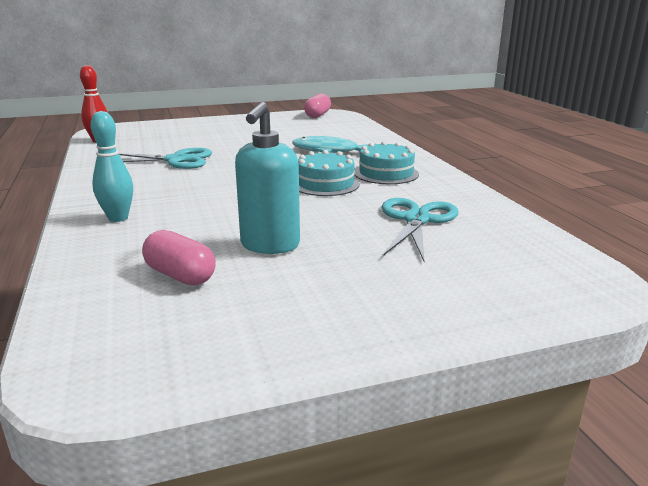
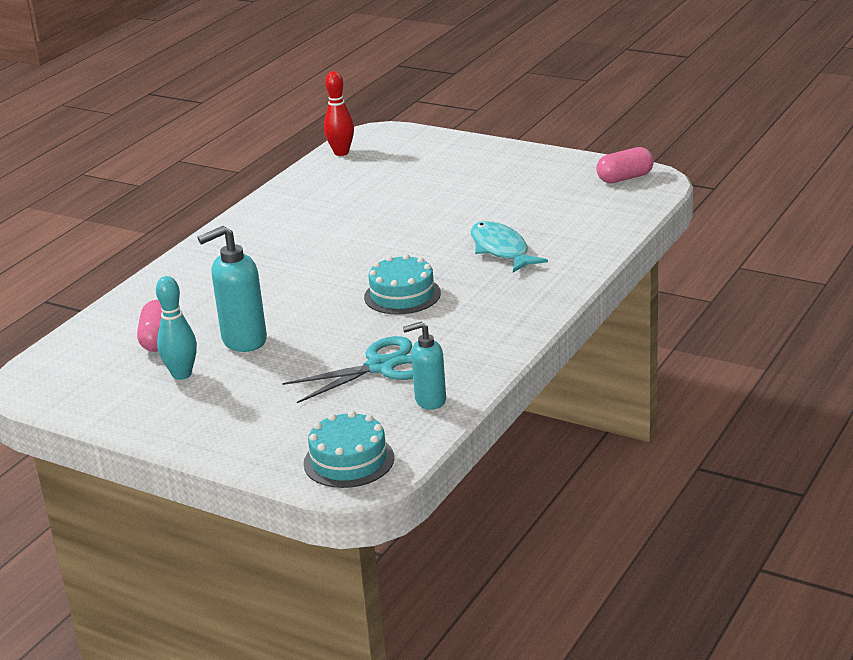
camera: 50 degrees right, 5 degrees up
(118, 218) = (205, 269): turquoise bowling pin -> turquoise bowling pin (182, 374)
(176, 160) = (350, 211): turquoise scissors -> none
(386, 173) = (479, 304): turquoise cake -> turquoise cake (349, 460)
(498, 223) = (430, 400): none -> turquoise soap dispenser

